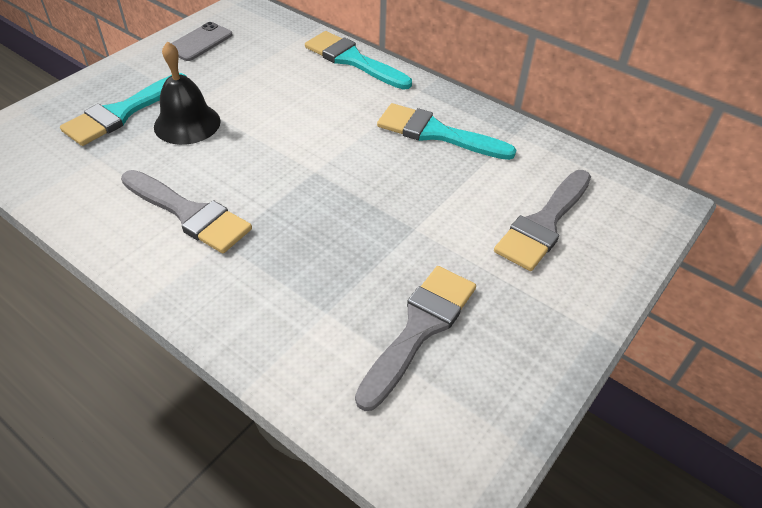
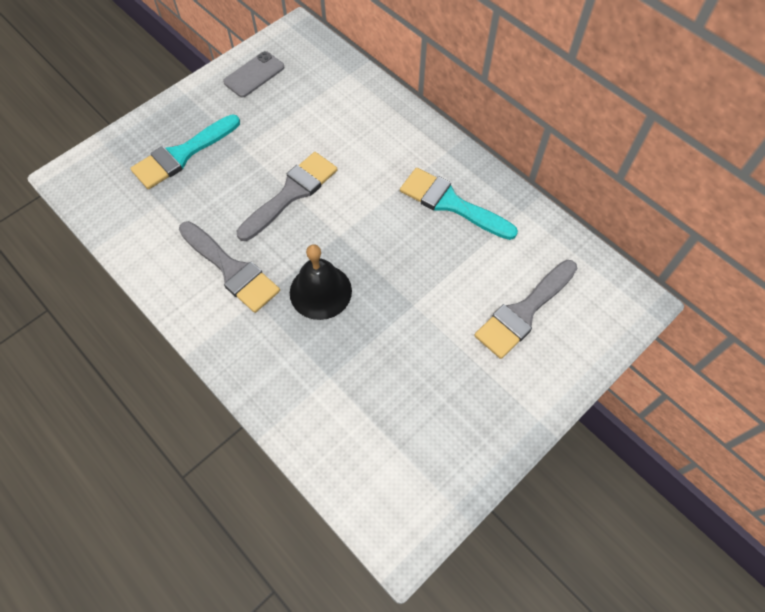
camera: 10 degrees right, 15 degrees up
(187, 123) = (236, 172): black bell -> black bell (320, 291)
(352, 60) = (390, 108): turquoise brush -> none
(419, 328) = (400, 401): grey brush -> grey brush (291, 193)

